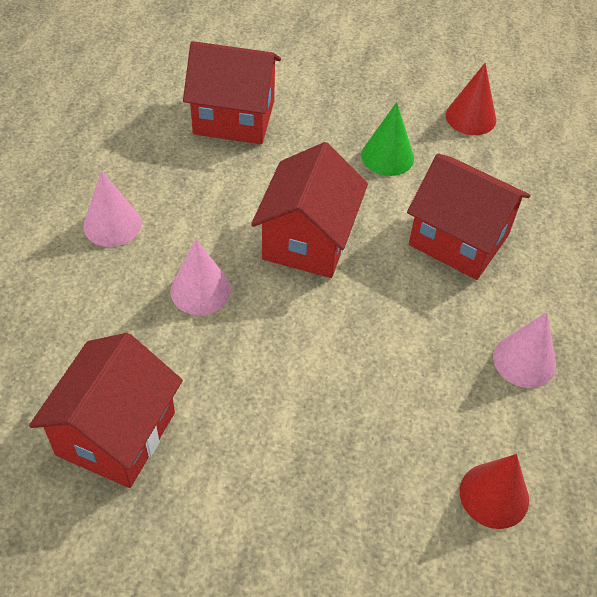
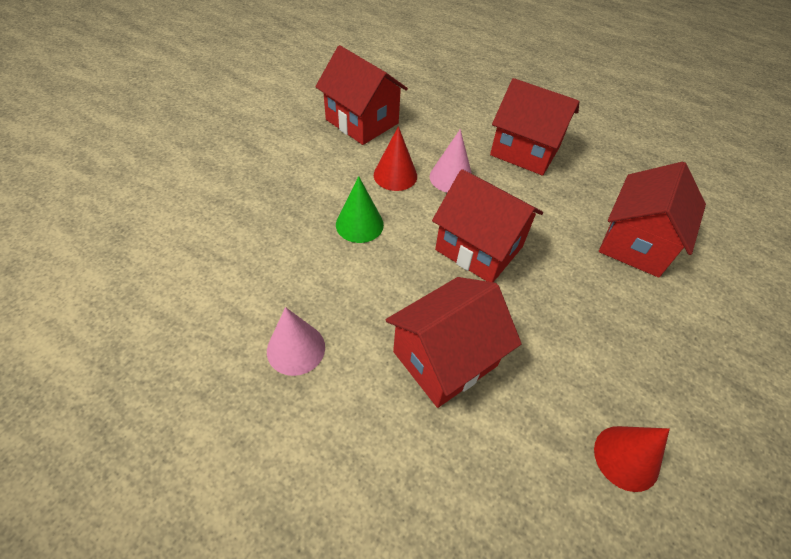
camera: 110 degrees right, 0 degrees up
(112, 224) = (525, 151): pink cone -> red house
(387, 156) = (570, 343): green cone -> green cone (359, 224)
(494, 495) = (206, 274): red cone -> red cone (395, 175)

